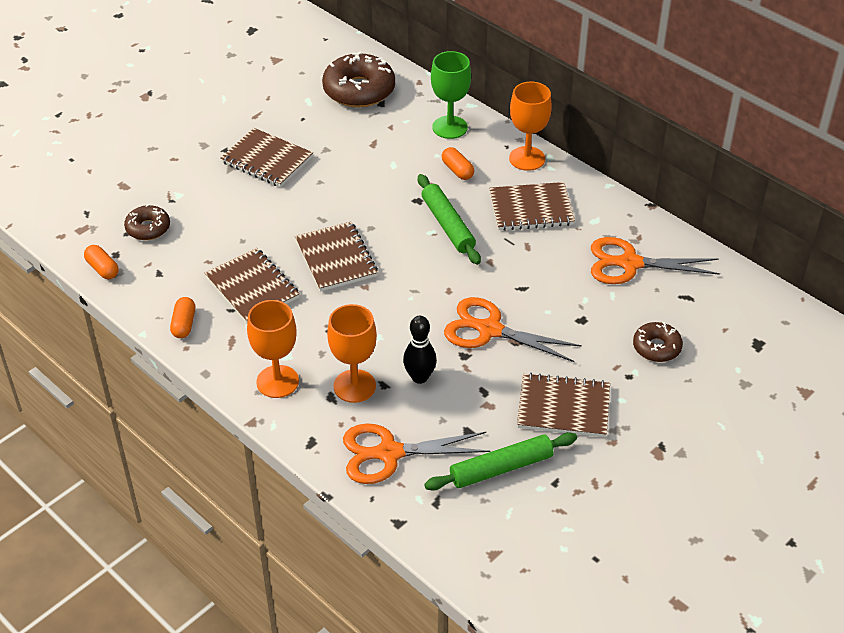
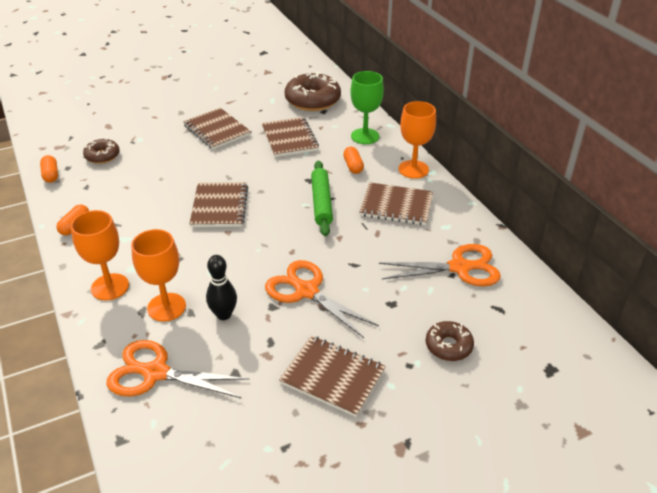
camera: 20 degrees right, 5 degrees down
(252, 287) = (143, 212): brown notebook -> brown notebook (289, 139)
(501, 468) = (243, 417): green rolling pin -> none
(630, 263) = (459, 267): orange scissors -> orange scissors turned 150 degrees clockwise

